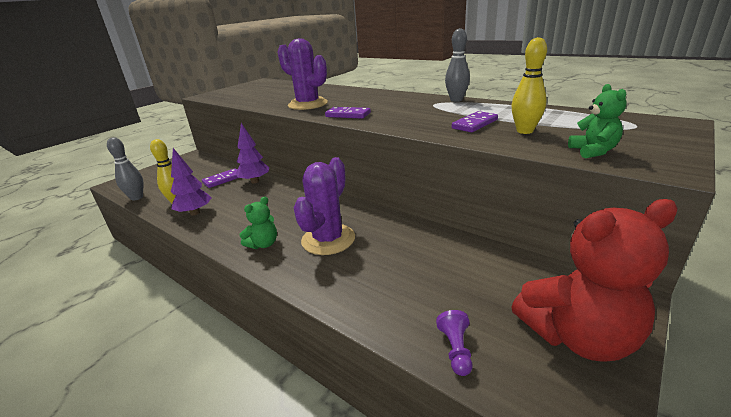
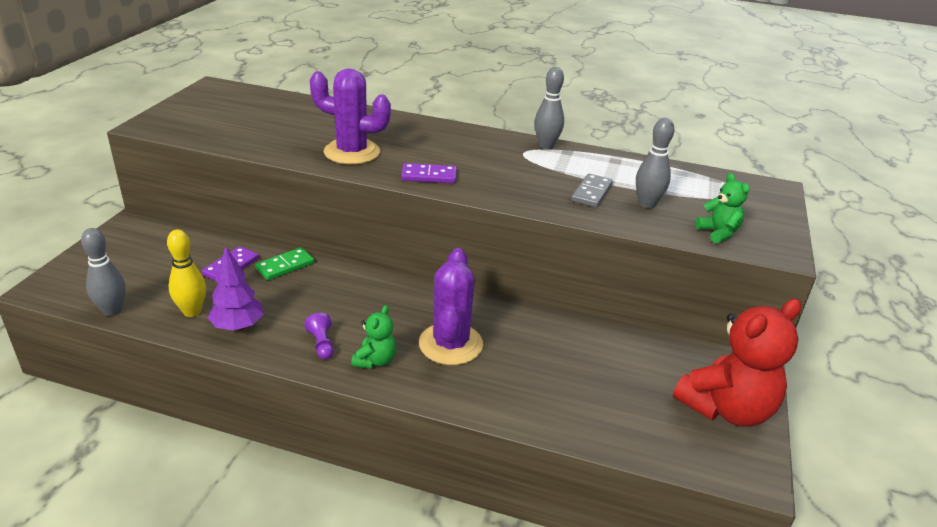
camera: 25 degrees left, 5 degrees up
(255, 181) = (285, 266): purple tree -> green domino
(456, 349) = (638, 439): purple pawn -> purple pawn (321, 344)
(474, 124) = (591, 193): purple domino -> grey domino
(524, 131) = (647, 204): yellow bowling pin -> grey bowling pin

